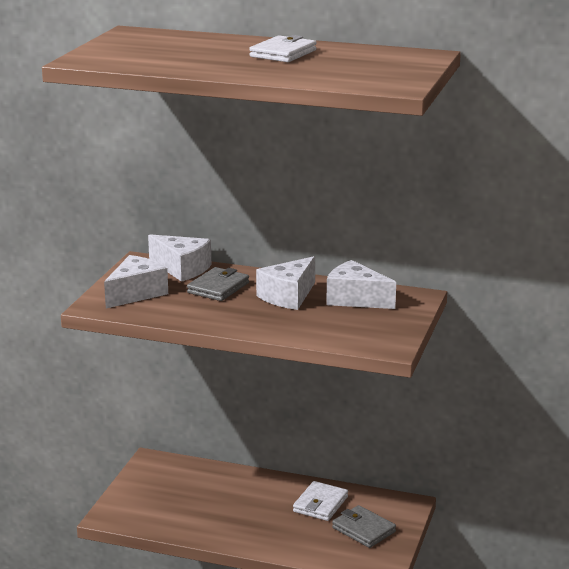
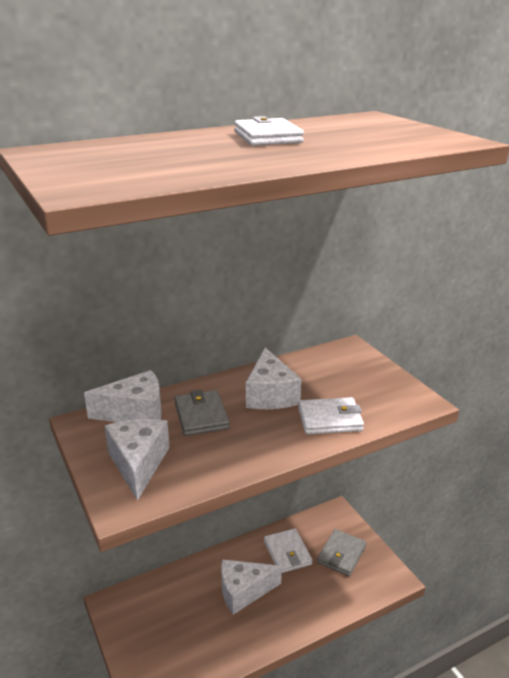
camera: 45 degrees left, 5 degrees up
(298, 326) = (330, 419): none -> white wallet
(355, 299) = (319, 372): white cheese -> white cheese (243, 591)
(363, 529) = (341, 554): grey wallet -> grey wallet turned 60 degrees counterclockwise

